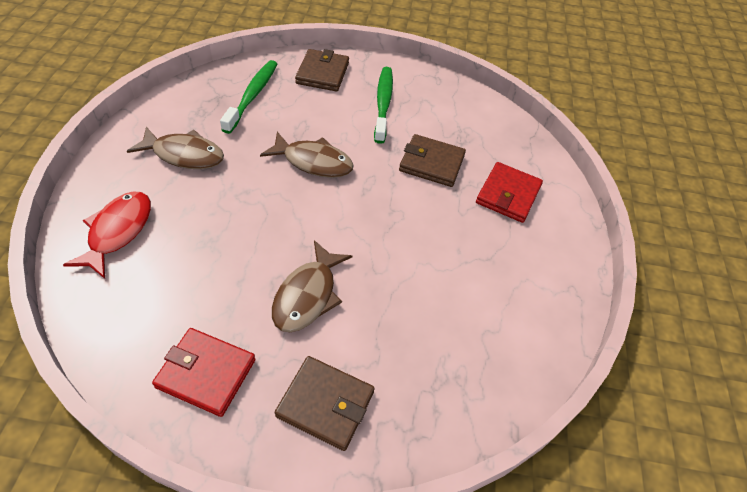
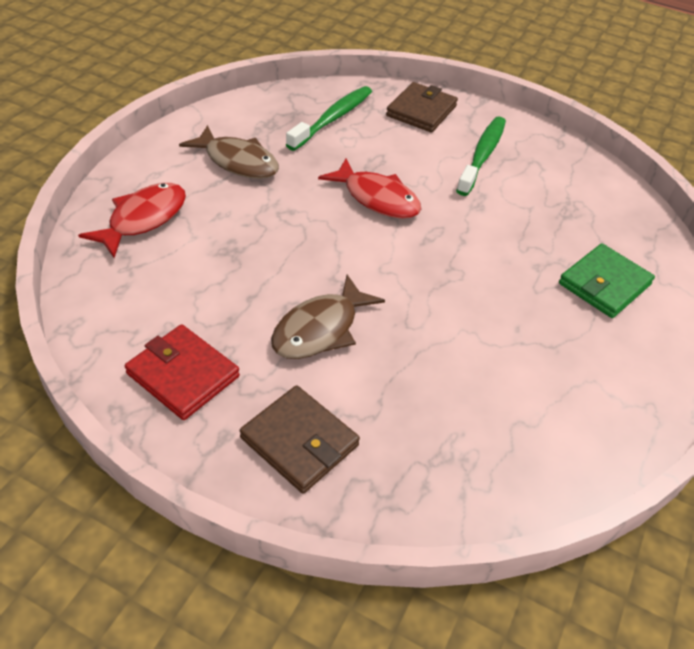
camera: 20 degrees right, 5 degrees down
(313, 162) = (377, 198): brown fish -> red fish
(431, 163) = (518, 229): brown wallet -> none
(508, 195) = (604, 284): red wallet -> green wallet

